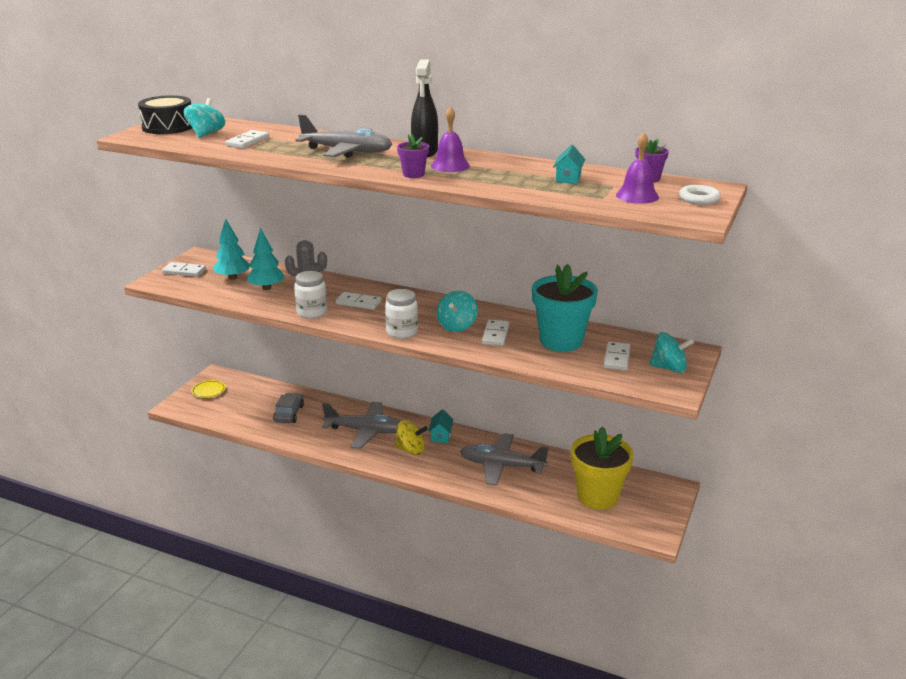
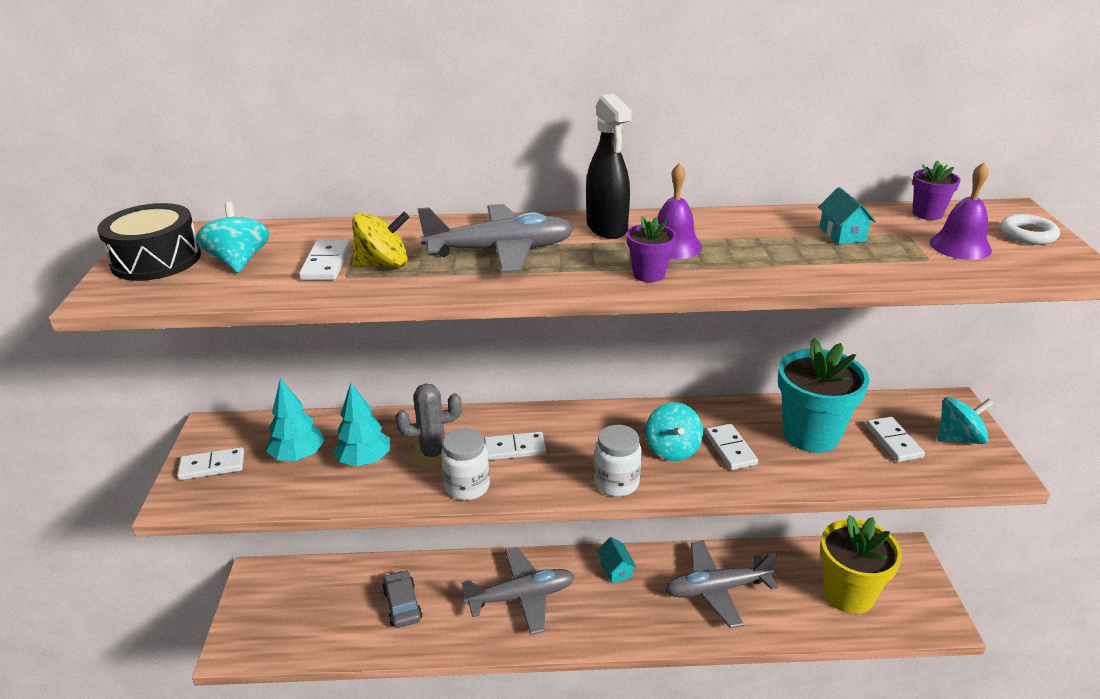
camera: 25 degrees left, 5 degrees up
(208, 391) = (263, 606): yellow plate -> none
(411, 450) = (597, 605): yellow spinning top -> yellow spinning top (383, 265)

